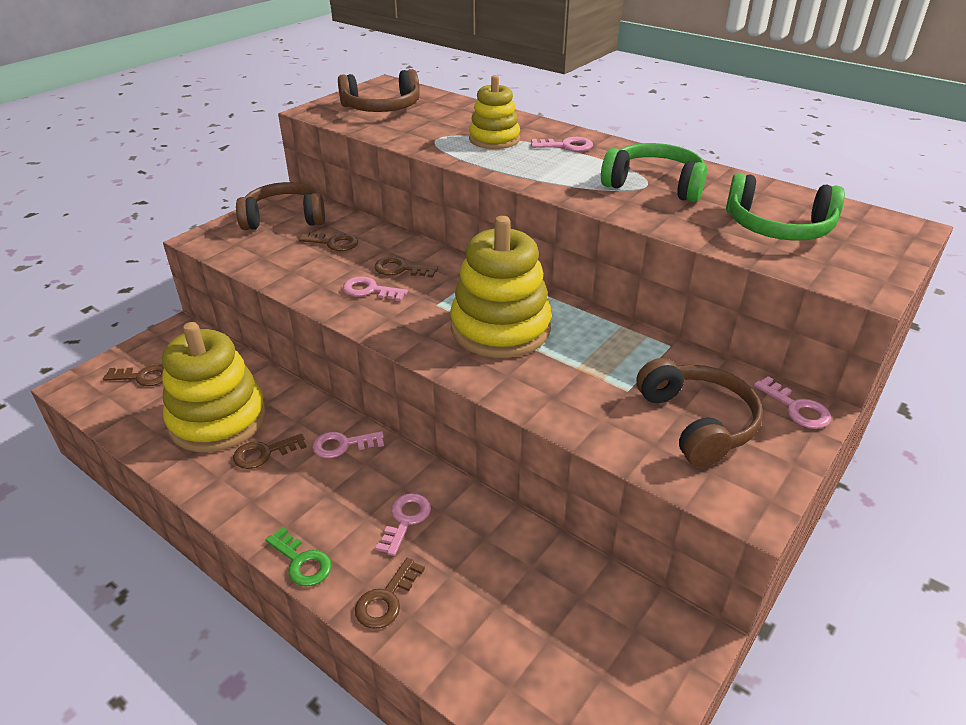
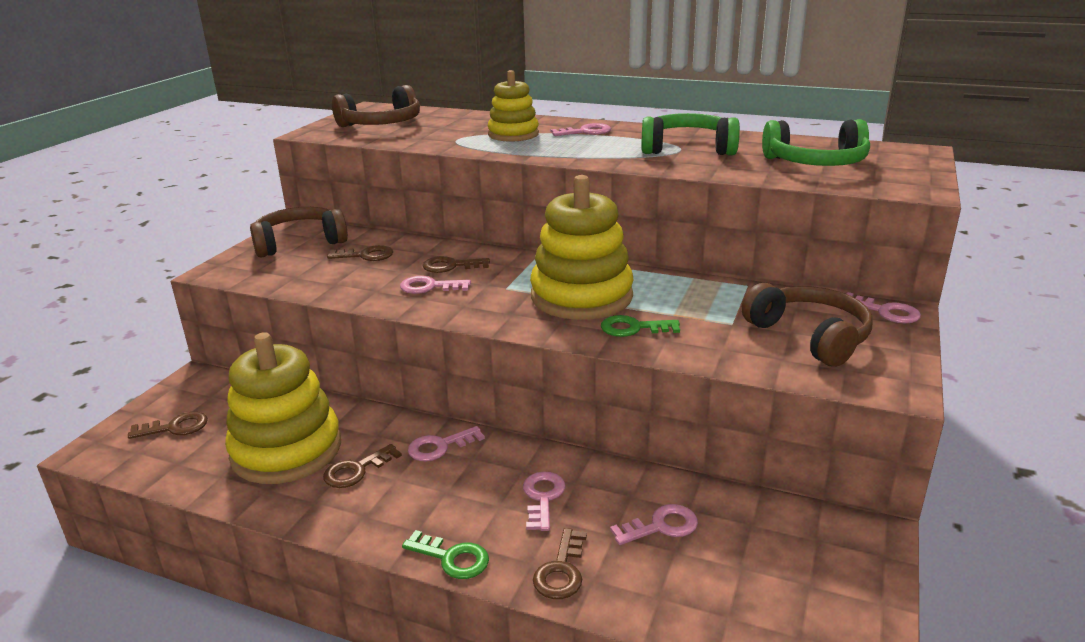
camera: 15 degrees left, 10 degrees down
(496, 577) = (661, 526): none -> pink key
(528, 376) = (633, 328): none -> green key

